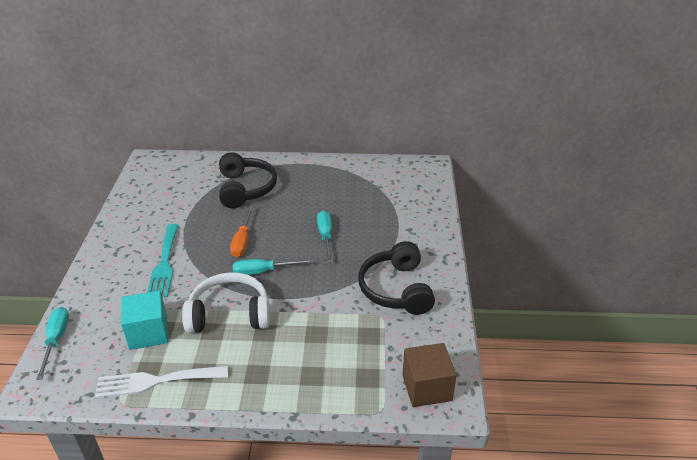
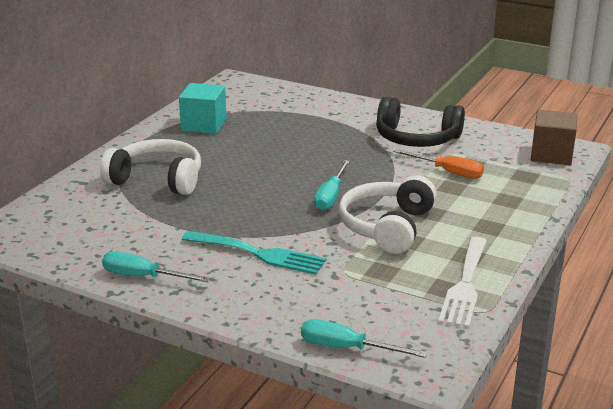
camera: 65 degrees left, 10 degrees down
(148, 333) = (381, 280): turquoise cube -> turquoise cube (204, 125)
(242, 241) = (263, 199): orange screwdriver -> orange screwdriver (448, 172)
(245, 189) = (157, 179): black headphones -> white headphones
(325, 236) = (302, 153): turquoise screwdriver -> turquoise screwdriver (143, 277)

